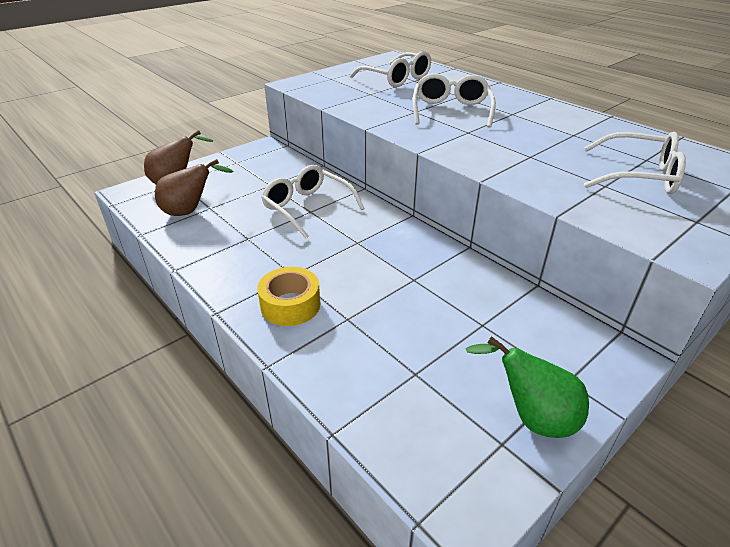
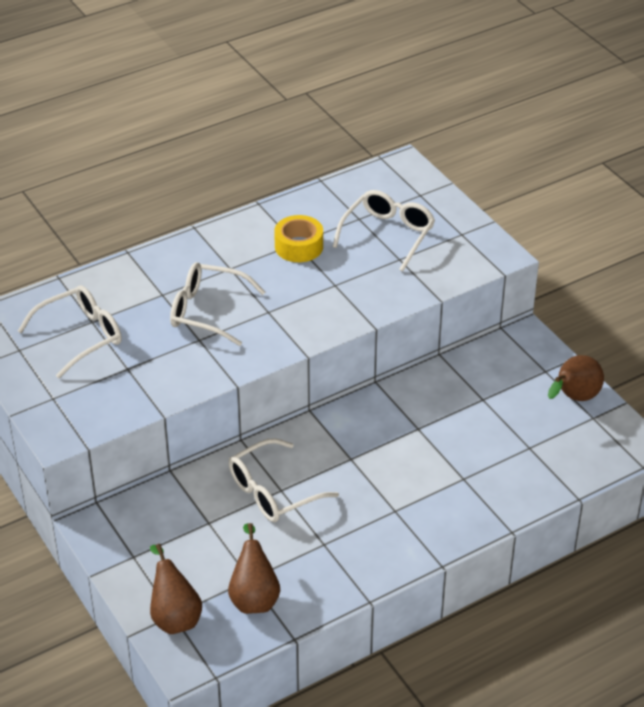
camera: 80 degrees left, 5 degrees up
(290, 305) = (440, 514): yellow tape -> yellow tape (299, 246)
(531, 417) = (574, 398): green pear -> brown pear

